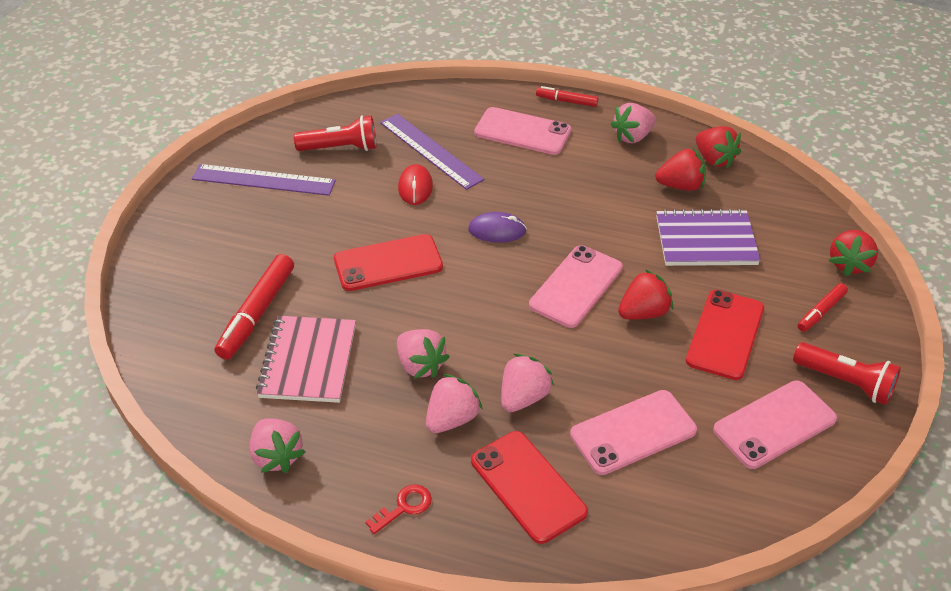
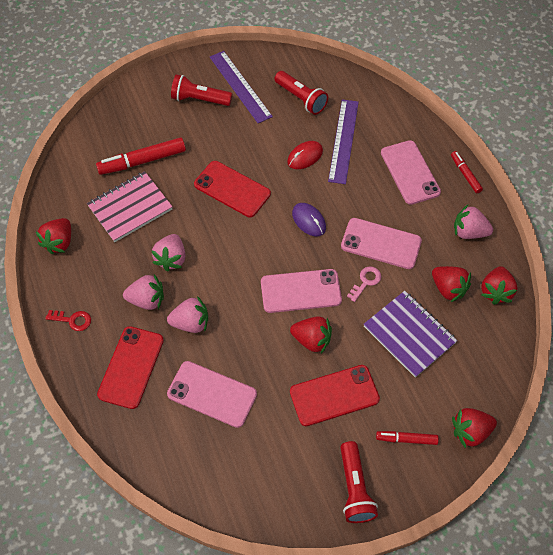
camera: 50 degrees right, 15 degrees up
(237, 219) = (199, 99): none -> red flashlight
(277, 456) = (59, 242): pink strawberry -> red strawberry
(615, 234) = (366, 282): none -> pink key
(774, 424) = (282, 466): pink phone -> pink phone (381, 243)

